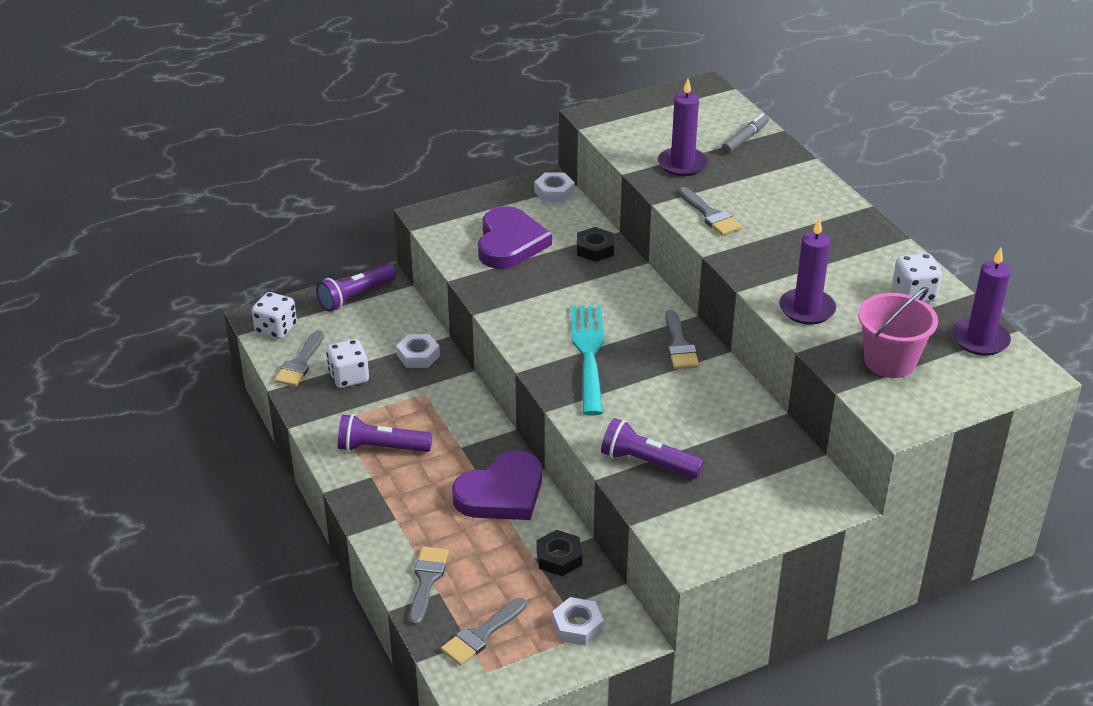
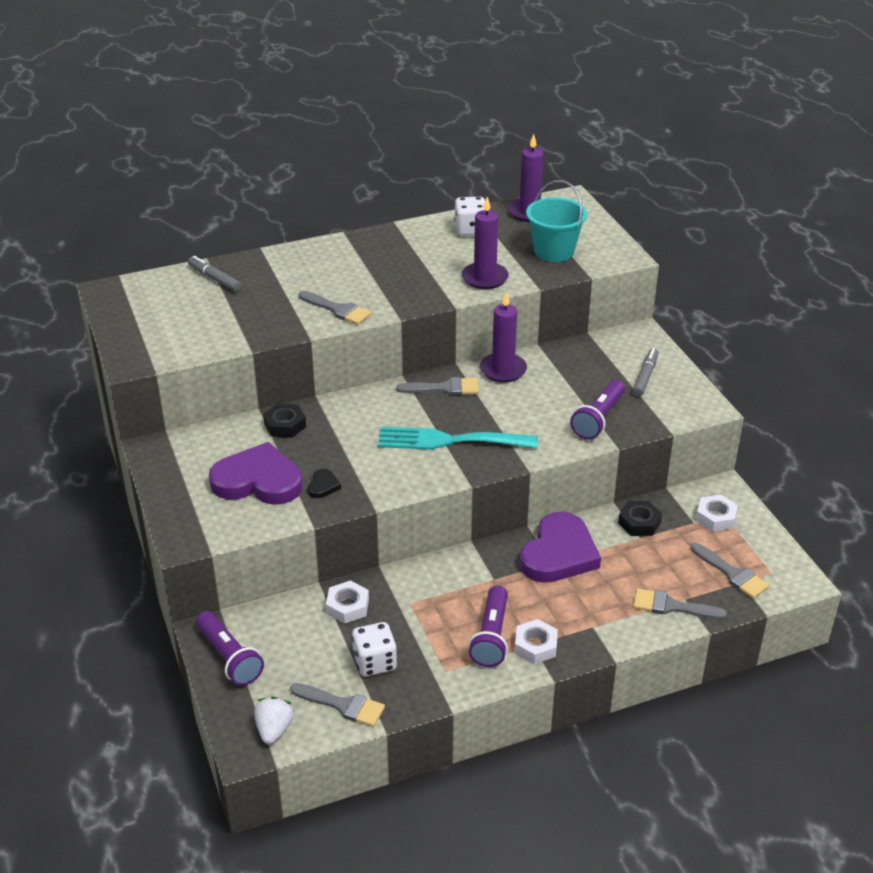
camera: 85 degrees left, 0 degrees up
(276, 329) = (274, 730): white dice -> white strawberry
(501, 493) = (559, 553): purple heart -> purple heart turned 60 degrees clockwise
(507, 280) = (323, 486): none -> black heart
(554, 192) = (173, 445): white nut -> white nut (535, 646)
(682, 164) = (247, 317): purple candle -> purple candle (503, 370)
(710, 215) = (337, 309): grey brush -> grey brush turned 60 degrees clockwise
(742, 504) = (645, 377): none -> grey marker
(890, 361) = (554, 251): pink bucket -> turquoise bucket

